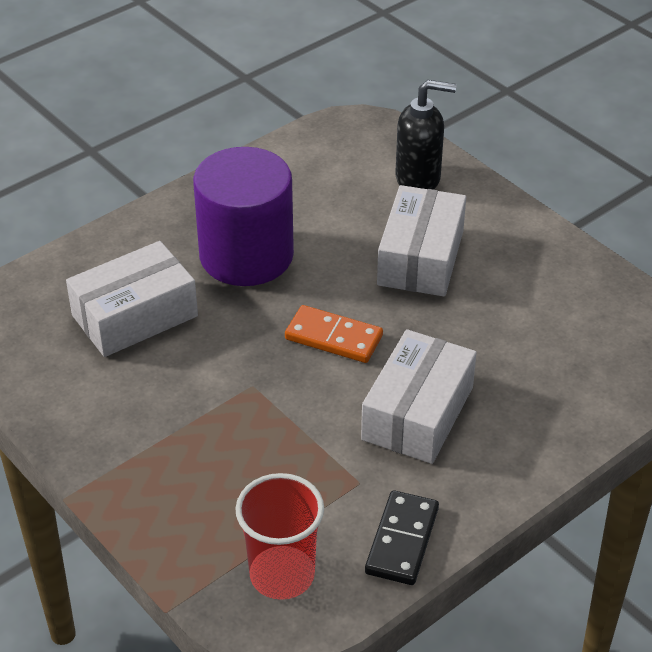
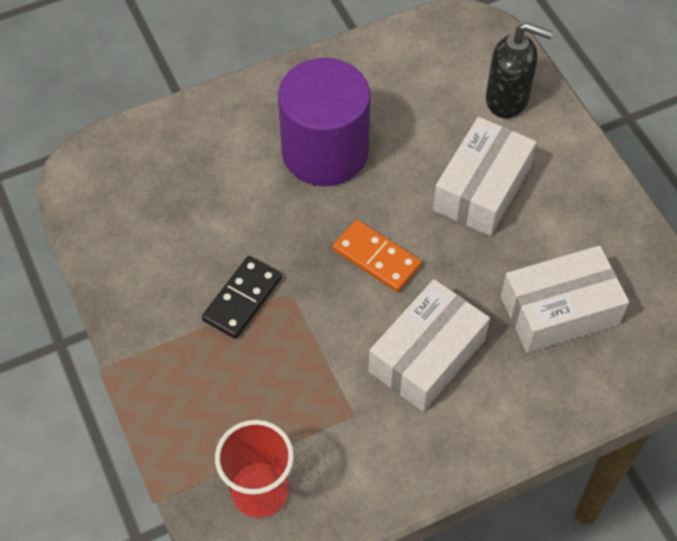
camera: 15 degrees right, 15 degrees up
(135, 316) = (209, 195): white box -> white box (559, 310)
(402, 540) = (372, 483): black domino -> black domino (242, 299)

